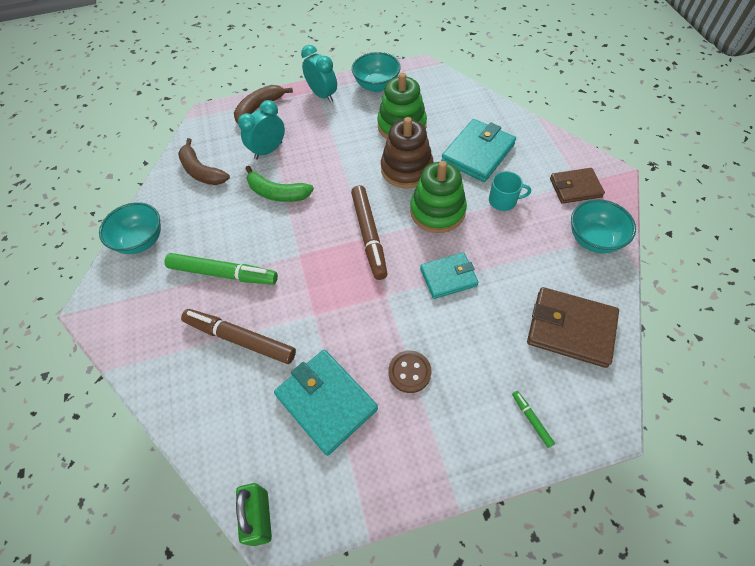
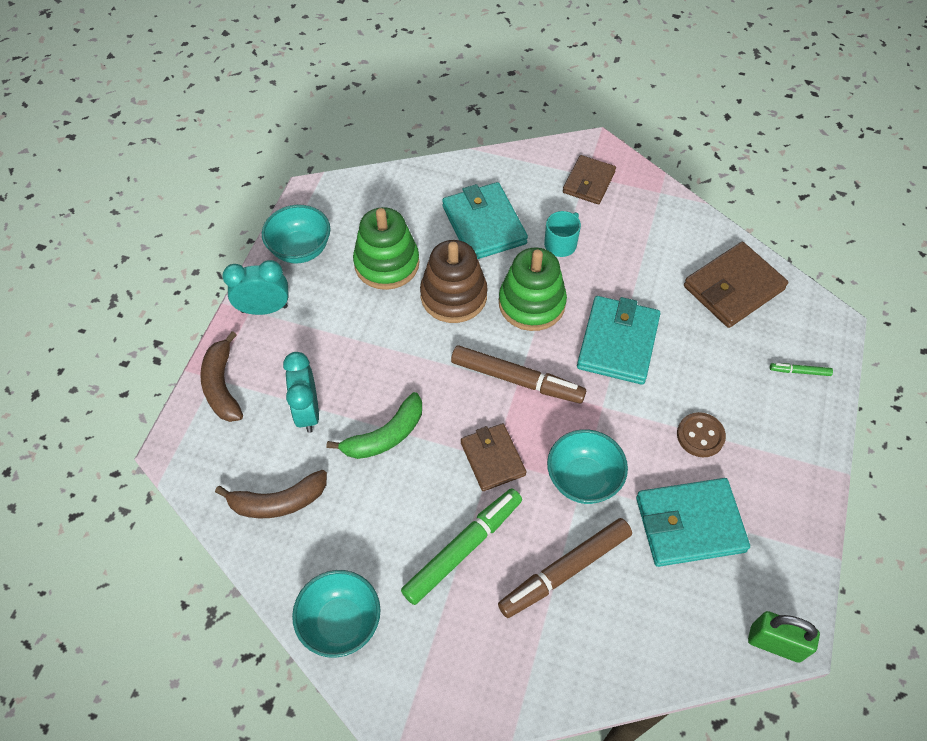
camera: 60 degrees left, 0 degrees up
(298, 254) = (492, 459): none -> brown wallet
(448, 277) = (617, 343): turquoise wallet -> turquoise wallet, size x1.53
(594, 239) = (655, 210): turquoise bowl -> turquoise bowl (583, 479)

